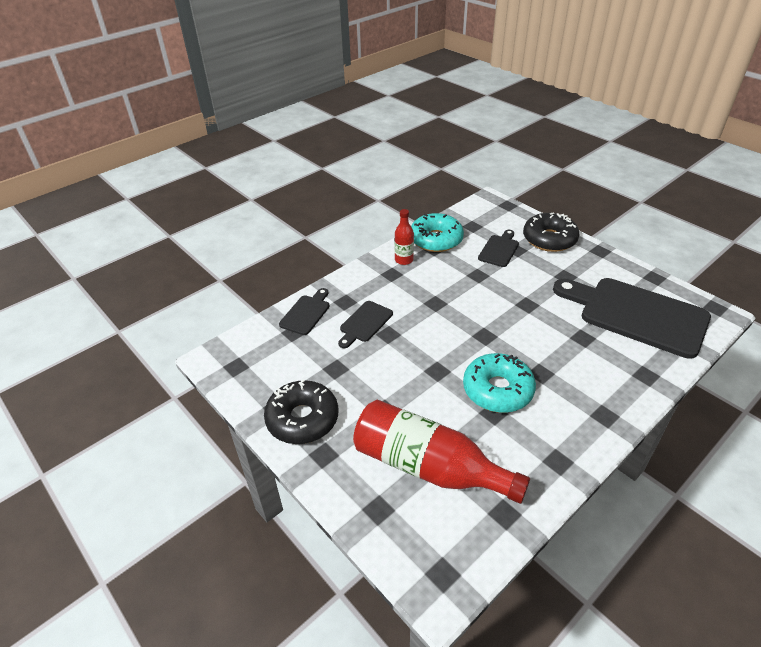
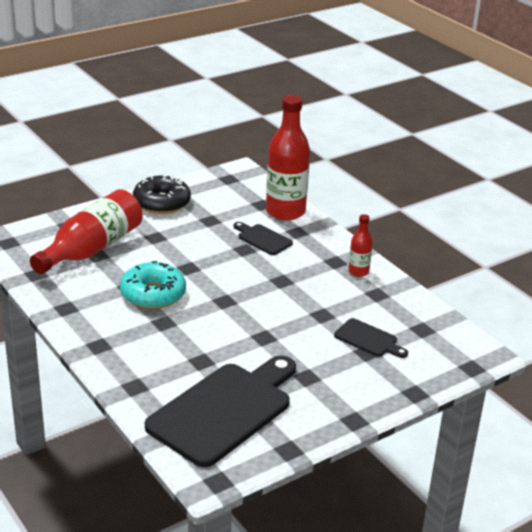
camera: 95 degrees right, 10 degrees down
(306, 313) = (285, 211): black cutting board -> red bottle
(436, 240) = (395, 298): turquoise donut -> none
(549, 239) = (385, 383): black donut -> none

